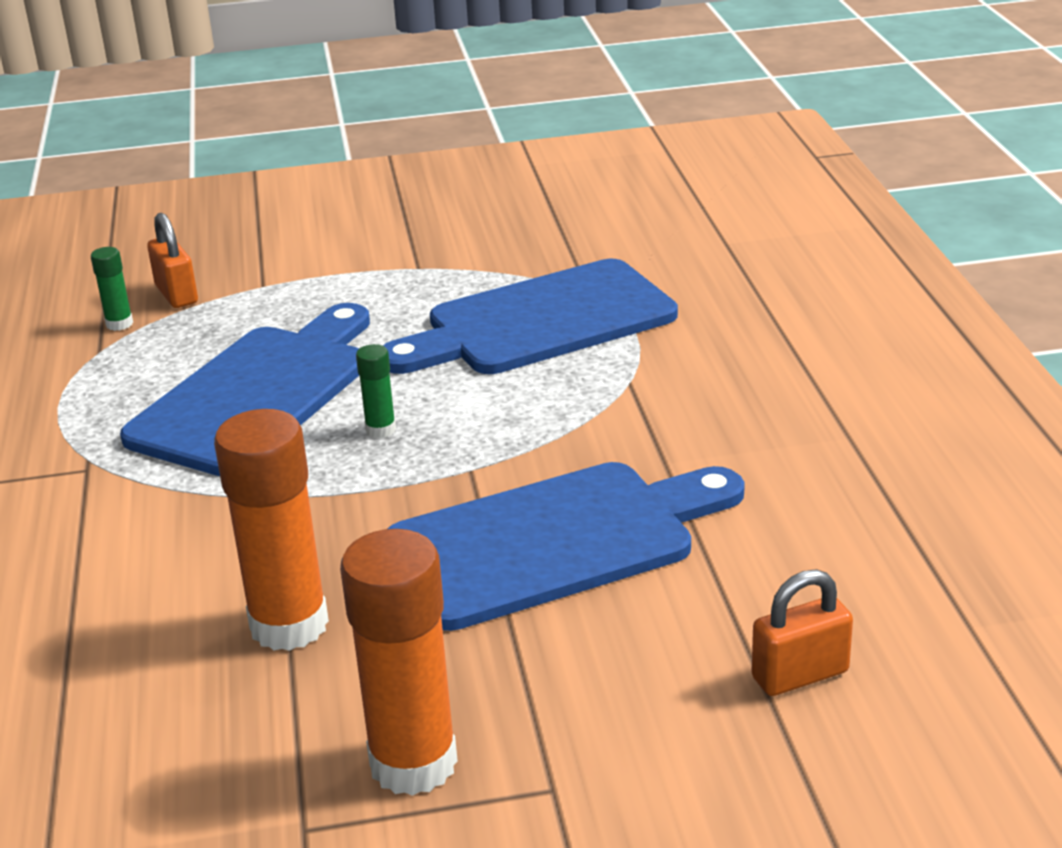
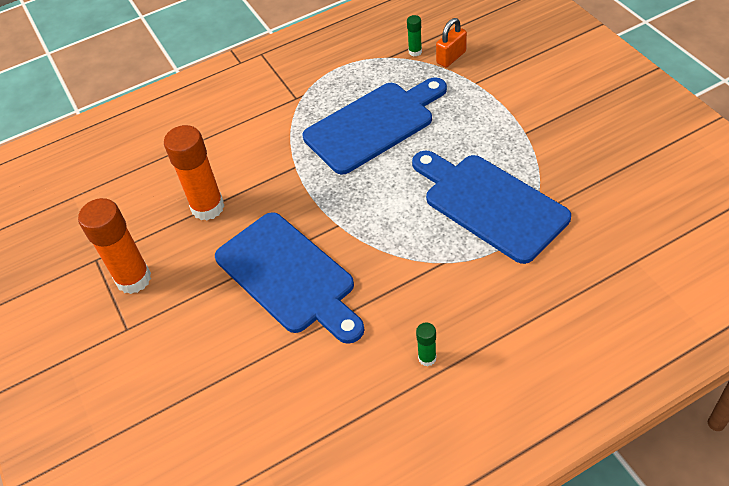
camera: 75 degrees right, 20 degrees up
(258, 394) = (373, 125): blue cutting board -> blue cutting board turned 45 degrees counterclockwise
(380, 430) = (359, 180): green glue stick -> green glue stick (427, 358)
(800, 675) = (213, 401): orange padlock -> none

